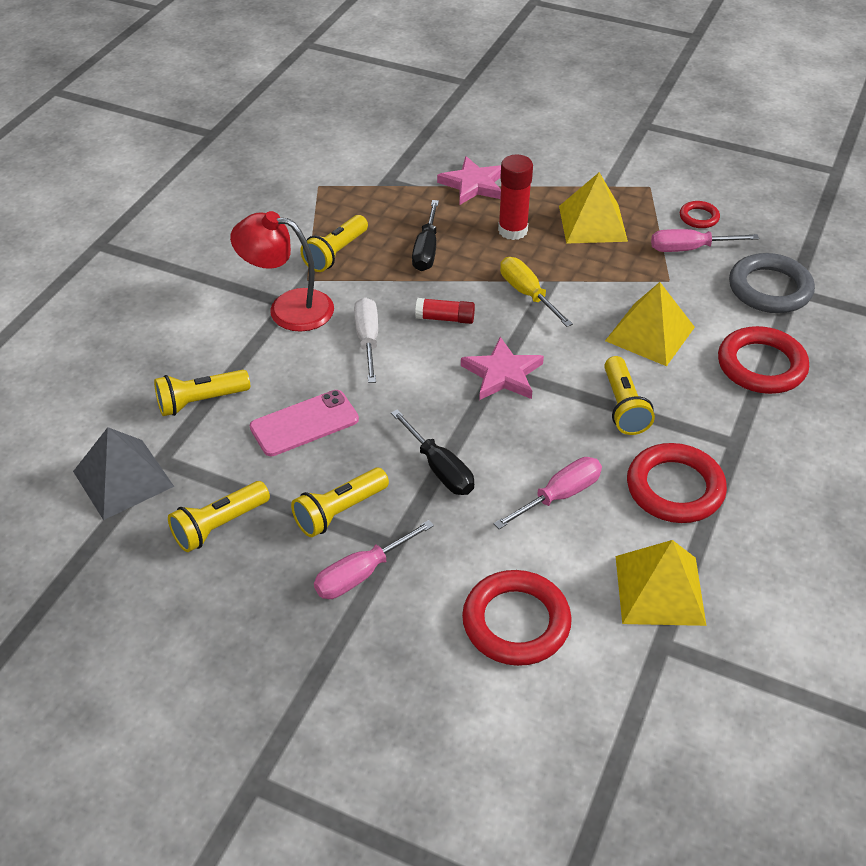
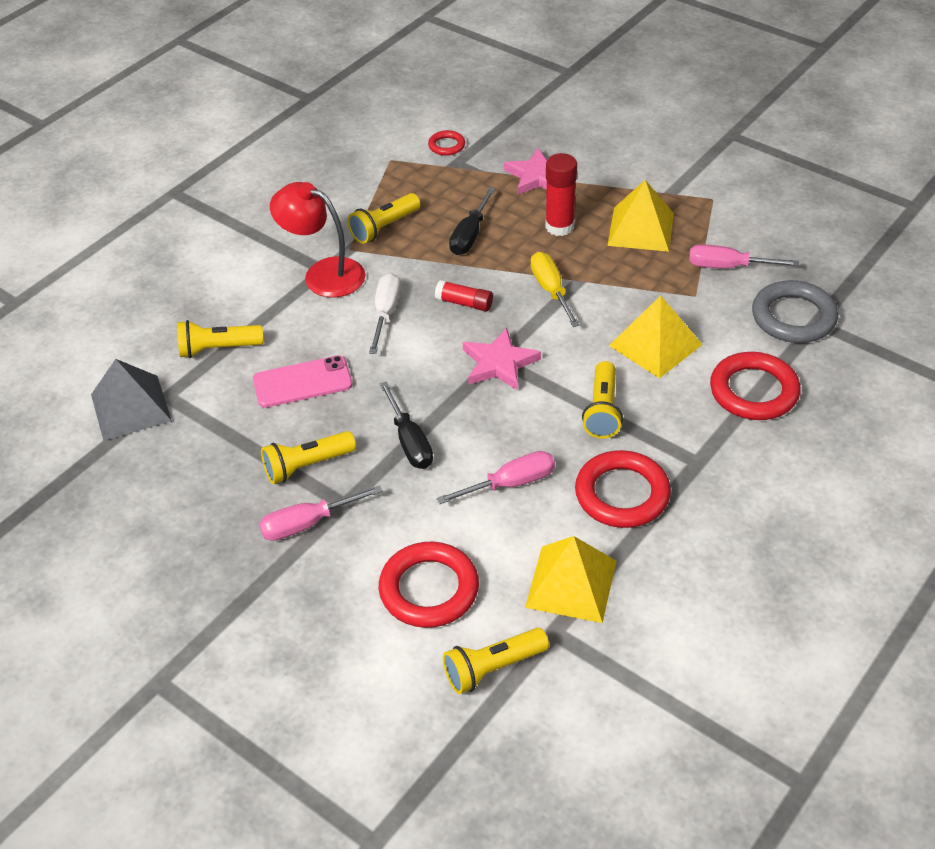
camera: 15 degrees right, 0 degrees up
(219, 526) = (199, 461): yellow flashlight -> yellow flashlight (492, 668)
(699, 217) = (750, 236): red ring -> red ring (446, 145)

